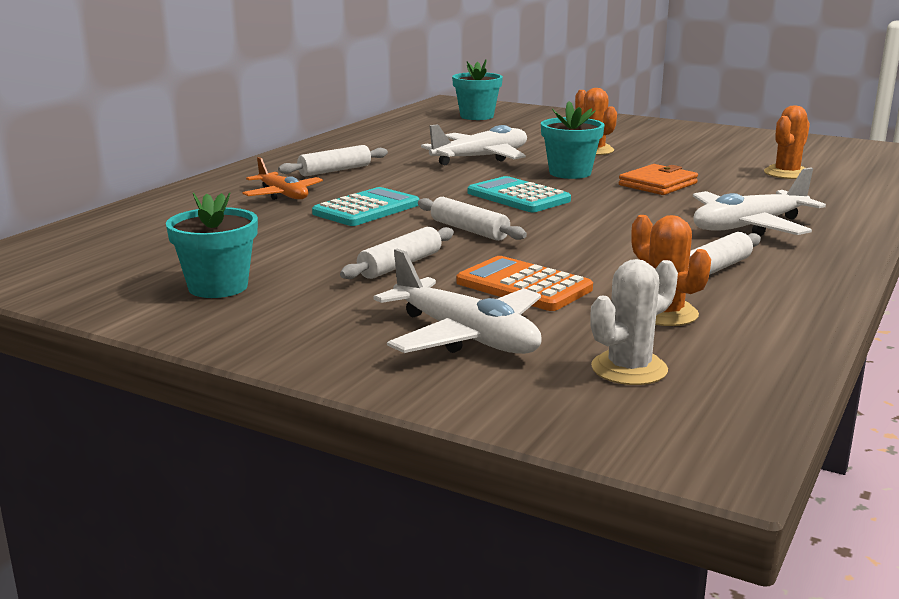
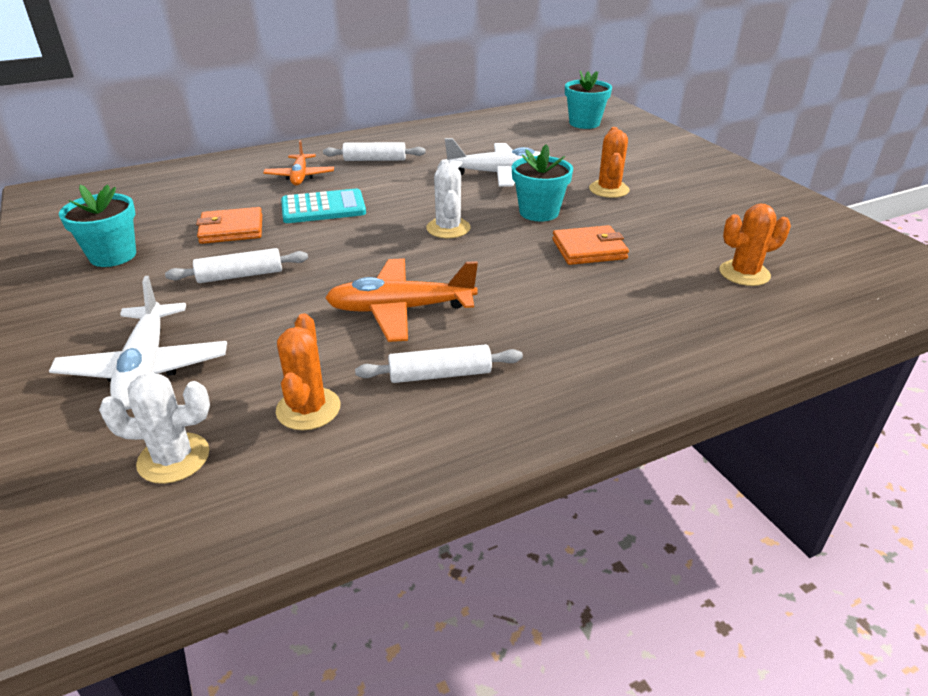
camera: 35 degrees right, 15 degrees up
(307, 241) = (231, 229): none -> orange wallet
(469, 230) = (347, 254): white rolling pin -> none
(518, 197) = (448, 228): turquoise calculator -> white cactus
(524, 286) = (273, 331): orange calculator -> none
(597, 247) = (400, 309): none -> orange plane
(748, 226) = (571, 332): white plane -> none

